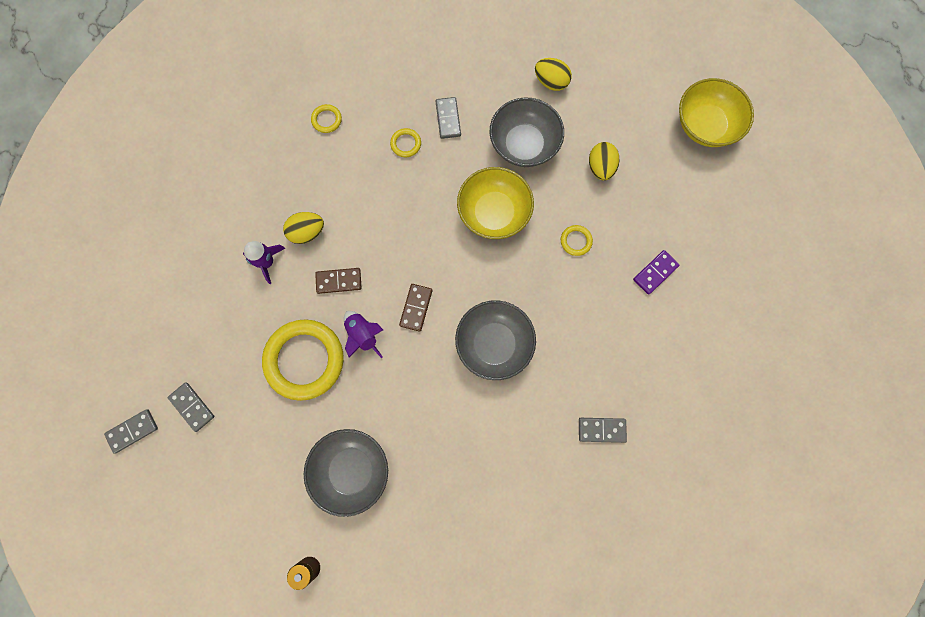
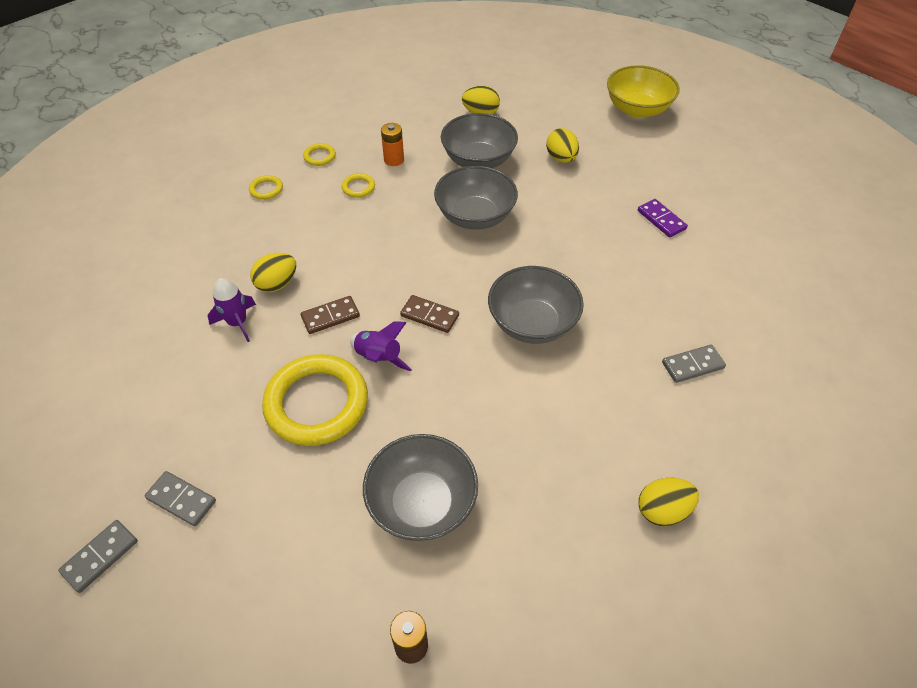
camera: 20 degrees left, 25 degrees down
(416, 308) = (429, 316): brown domino -> brown domino turned 60 degrees counterclockwise
(448, 119) = (394, 160): grey domino -> orange battery
(494, 213) = (475, 216): yellow bowl -> grey bowl
(515, 539) = (662, 510): none -> yellow egg
(576, 241) = (569, 216): yellow ring -> yellow ring (319, 156)
(655, 273) = (661, 220): purple domino -> purple domino turned 60 degrees counterclockwise

